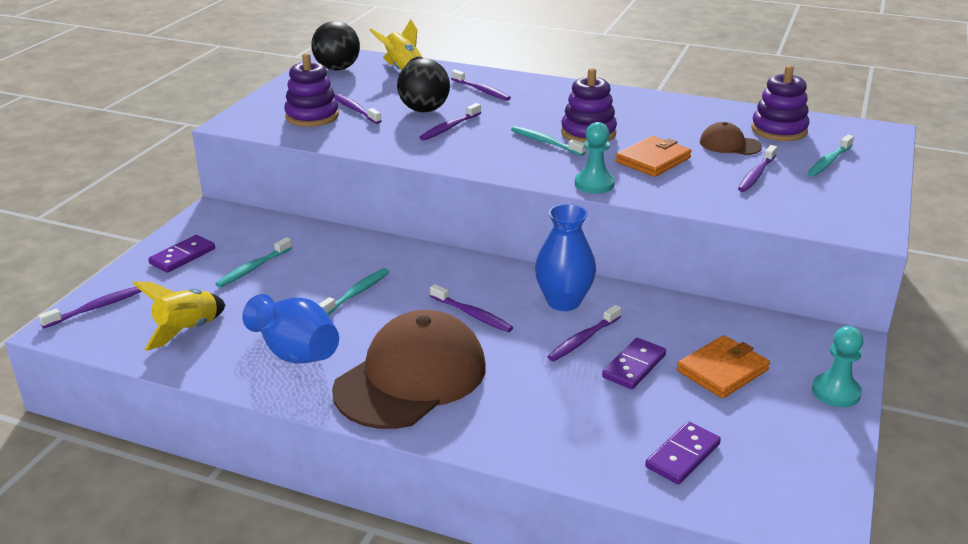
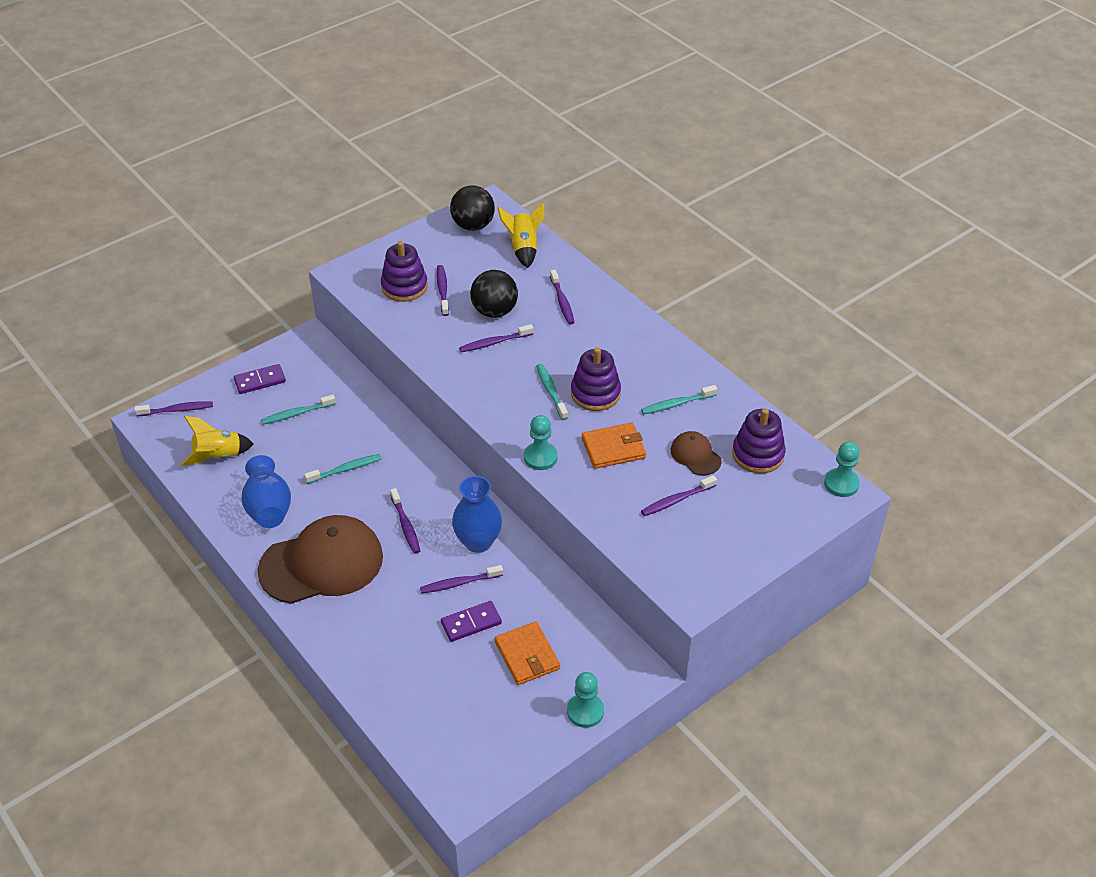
camera: 30 degrees right, 15 degrees up
(682, 455) = (432, 708): purple domino -> none
(722, 370) = (527, 655): orange wallet -> orange wallet turned 75 degrees clockwise
(829, 162) = (754, 510): turquoise toothbrush -> turquoise toothbrush (677, 404)
(868, 128) = (841, 484): none -> turquoise pawn

